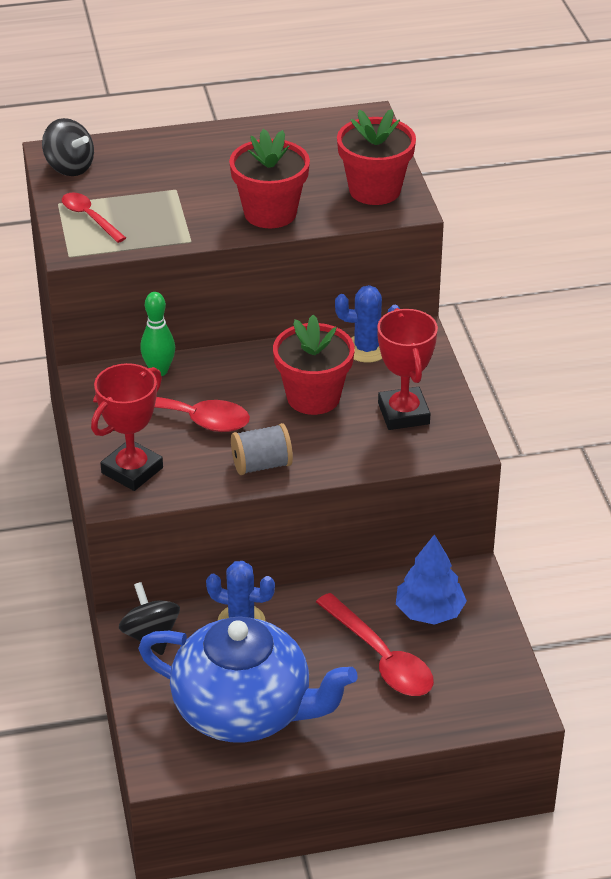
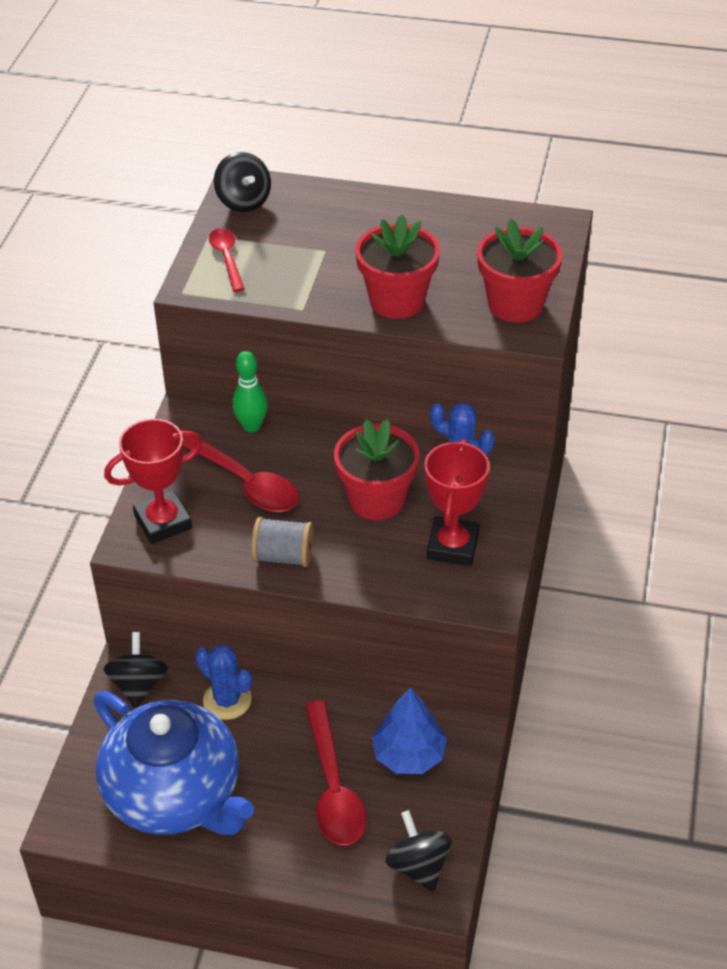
camera: 25 degrees right, 5 degrees up
(491, 691) = (418, 866): none -> black spinning top

